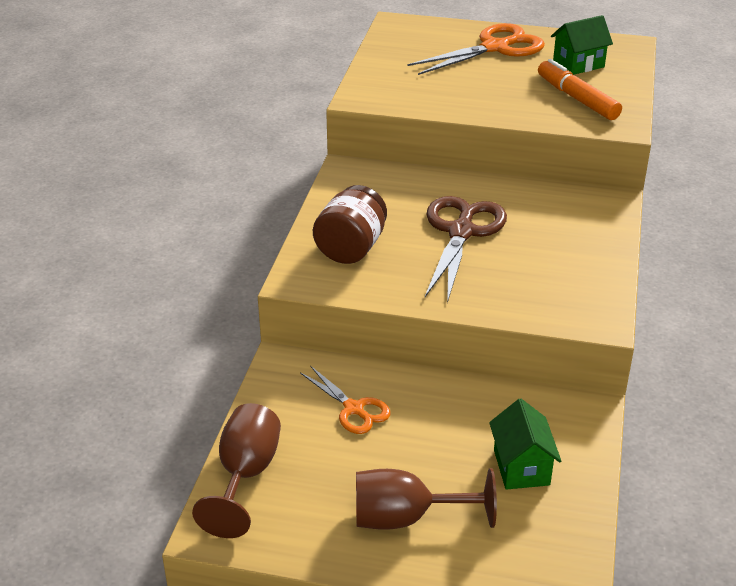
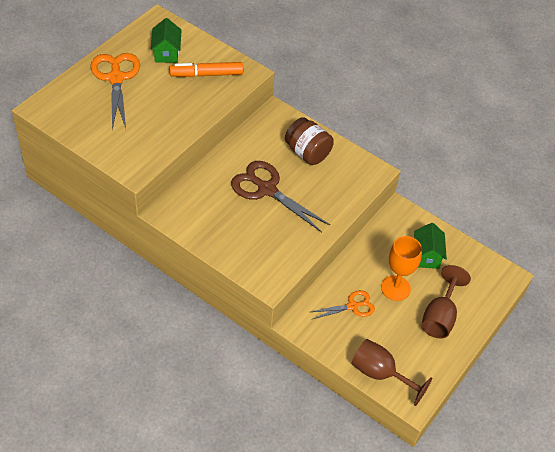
camera: 70 degrees left, 15 degrees up
(351, 248) = (252, 246): brown jar -> brown jar (307, 153)
(425, 447) = (395, 288): none -> orange goblet
(521, 467) = (426, 256): green house -> green house turned 75 degrees clockwise

